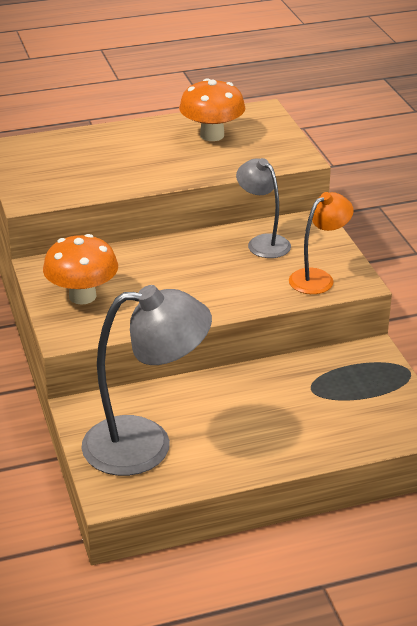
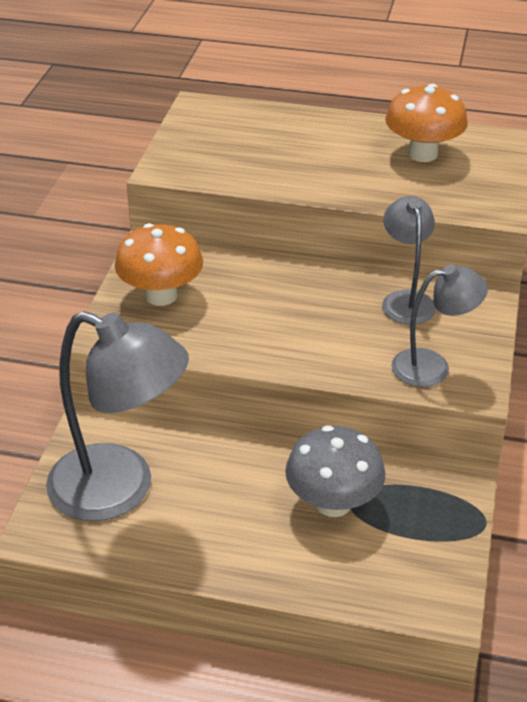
camera: 30 degrees right, 5 degrees up
(302, 396) = (333, 503): none -> grey mushroom
(318, 278) = (432, 366): orange lamp -> grey lamp

